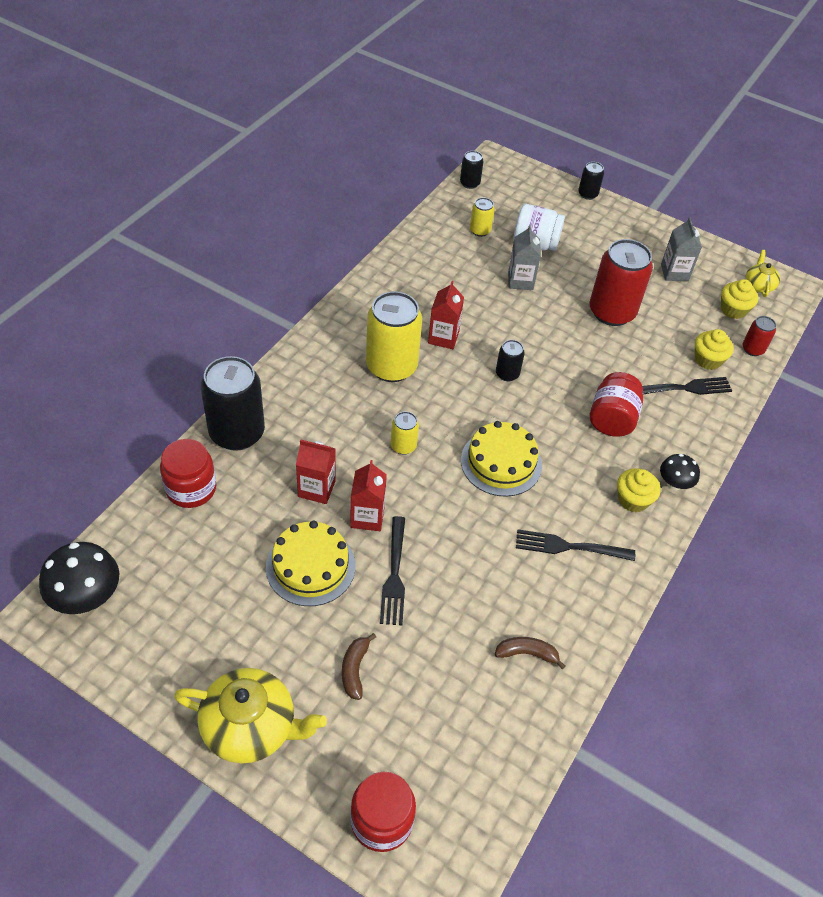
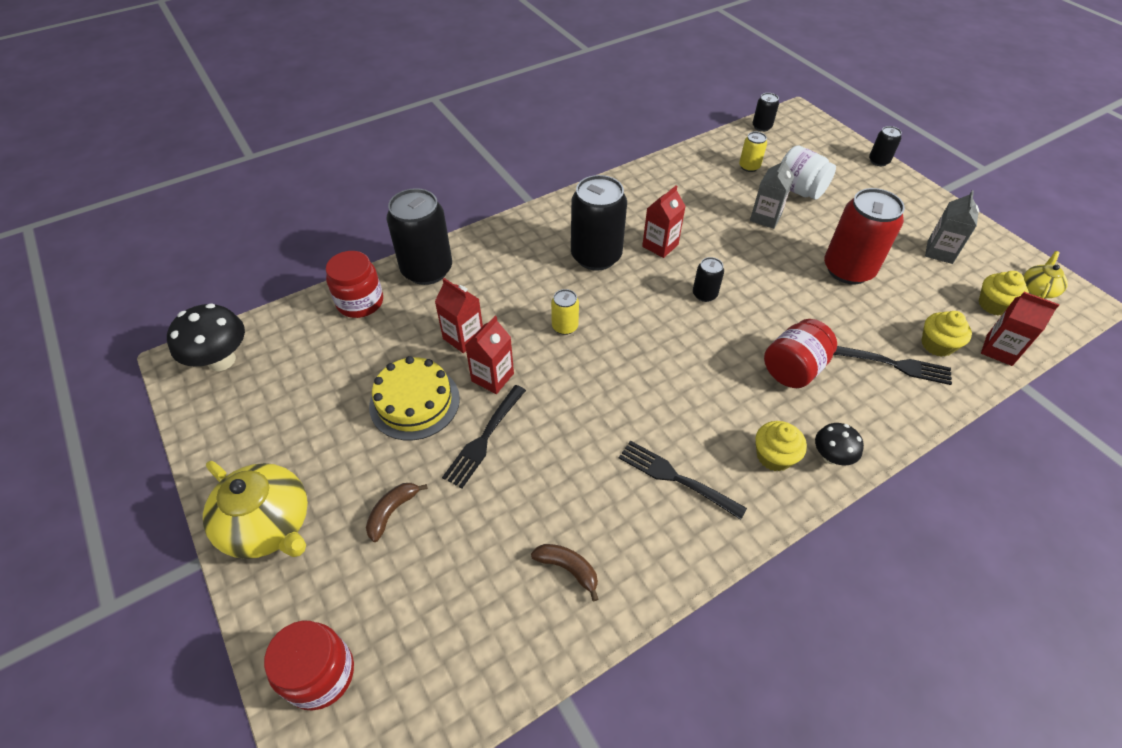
camera: 30 degrees right, 0 degrees up
(391, 366) = (596, 256): yellow can -> black can
(501, 462) = (651, 372): yellow cake -> none
(752, 349) = (999, 350): red can -> red carton

